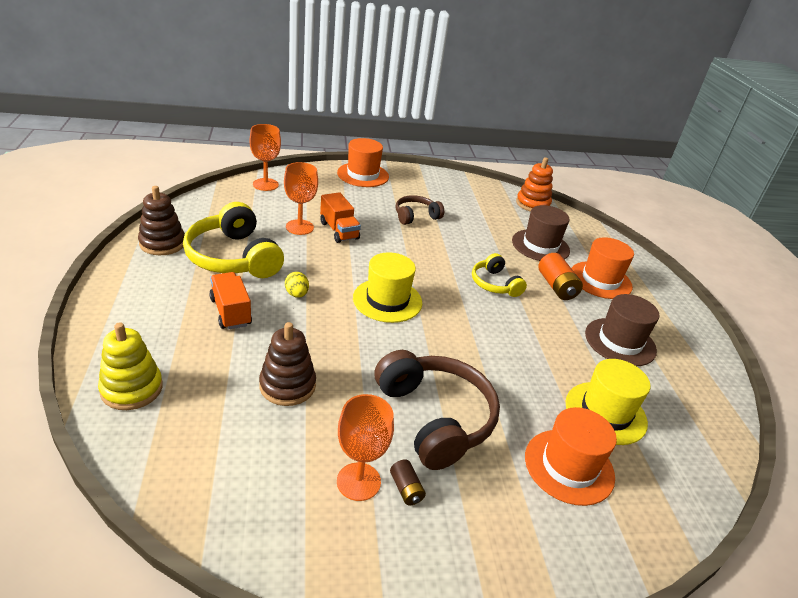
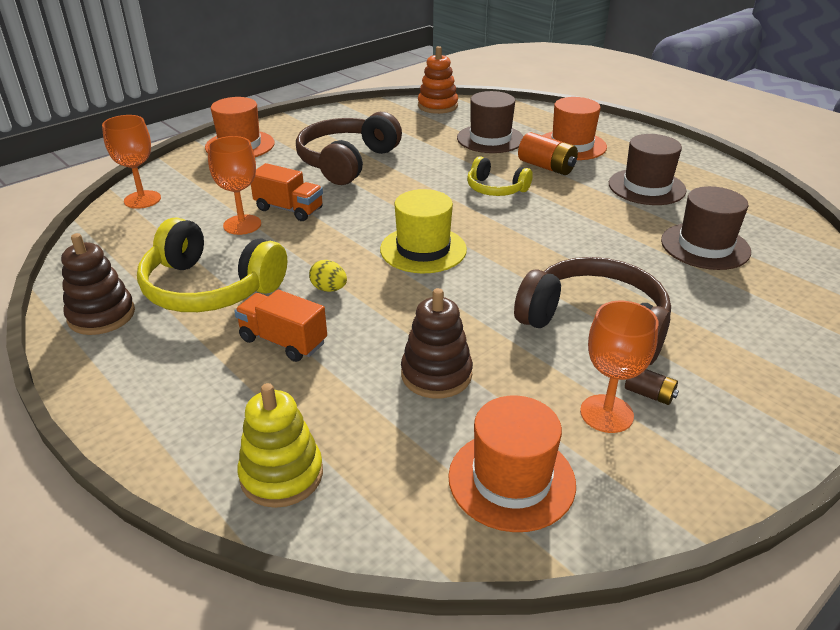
camera: 30 degrees left, 0 degrees up
(416, 216) = (347, 162): brown headphones -> brown headphones, size x1.78
(569, 466) = (733, 301): orange hat -> orange hat (511, 480)
(605, 413) = (705, 246): yellow hat -> brown hat

